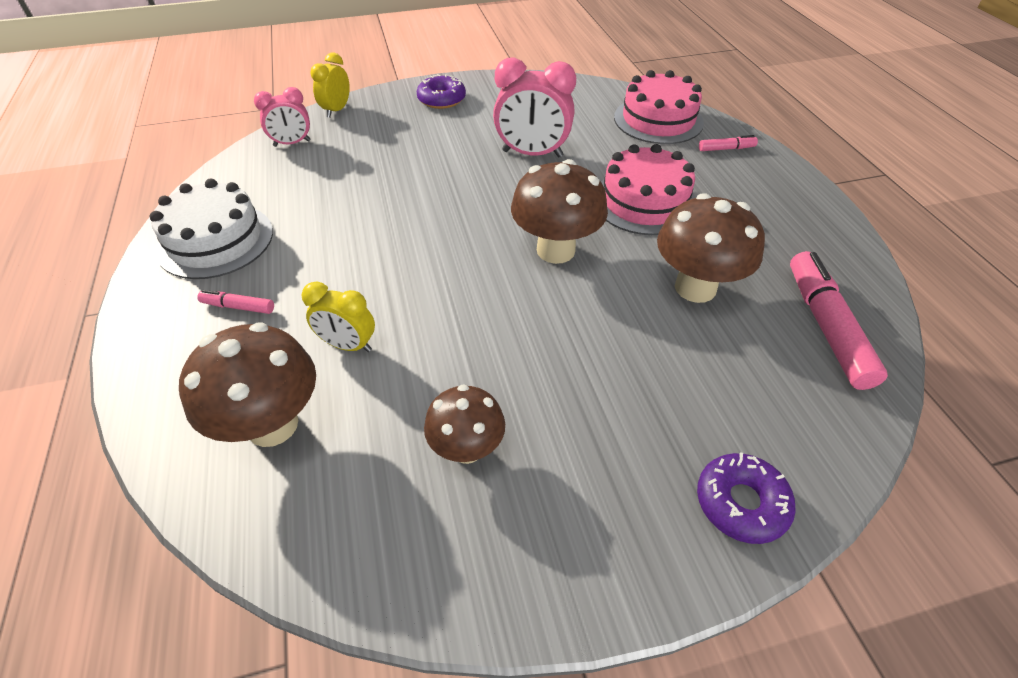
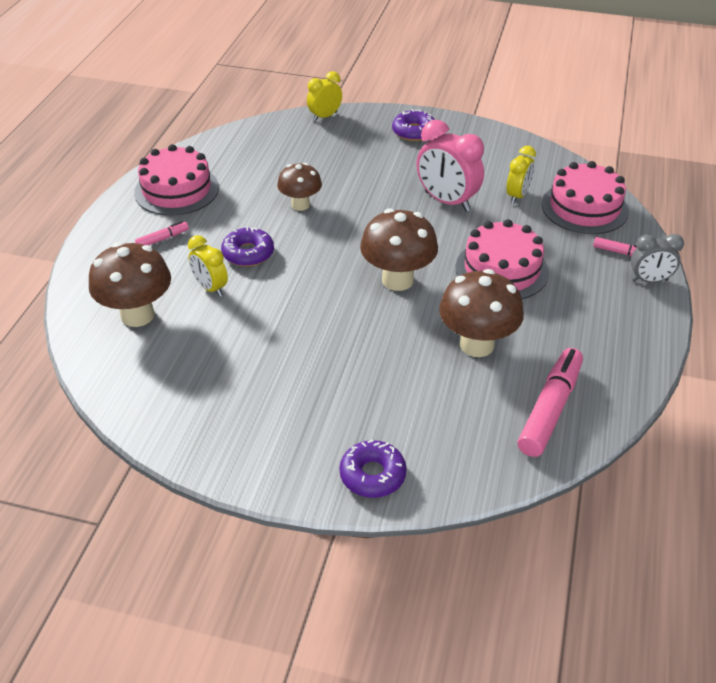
camera: 30 degrees right, 5 degrees down
(215, 240) = (176, 190): white cake -> pink cake
(238, 307) = (163, 239): pink marker -> pink marker turned 105 degrees clockwise
(292, 143) = (273, 134): pink clock -> none
(363, 284) = (248, 253): none -> purple donut
(467, 449) = (234, 374): brown mushroom -> brown mushroom (300, 205)
(591, 128) = (517, 196): none -> yellow clock
(774, 165) = (649, 280): none -> grey clock

